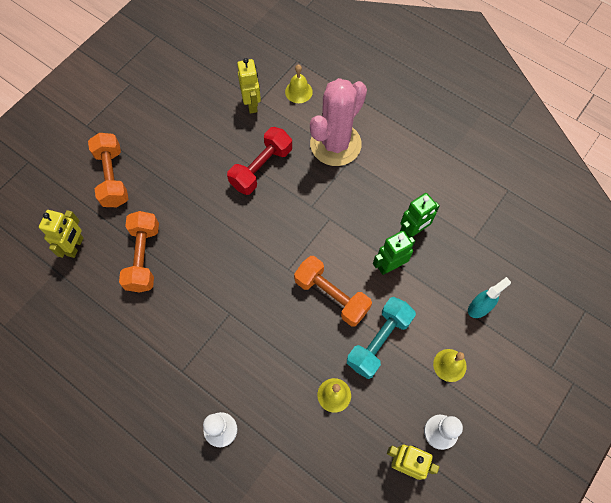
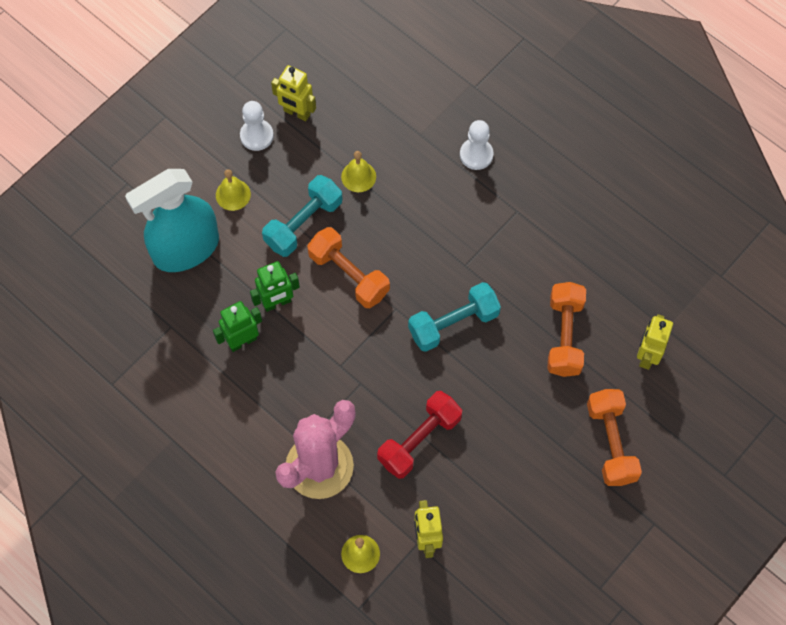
camera: 175 degrees left, 0 degrees up
(238, 260) = (453, 323): none -> turquoise dumbbell
(479, 307) = (186, 249): turquoise spray bottle -> turquoise spray bottle, size x2.24

